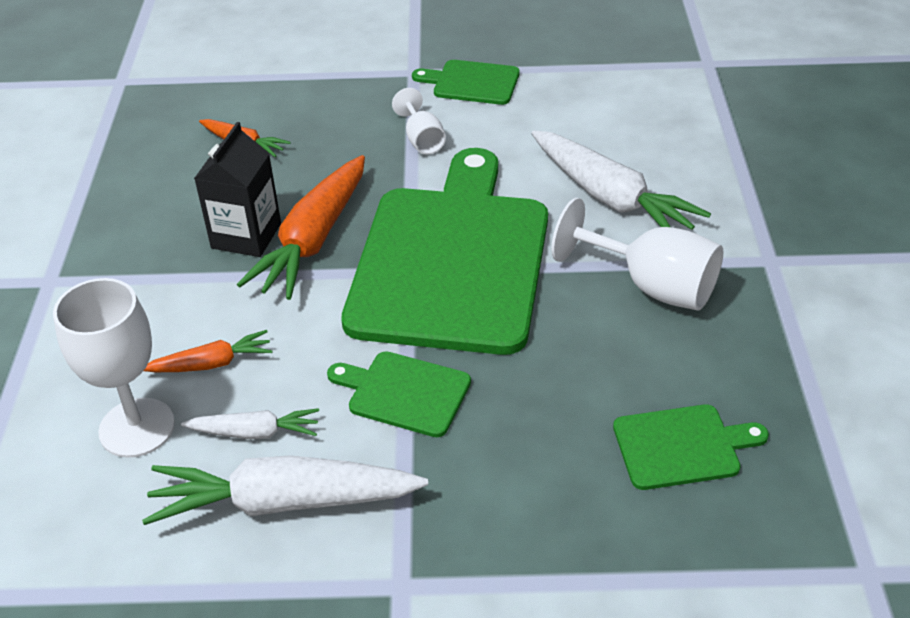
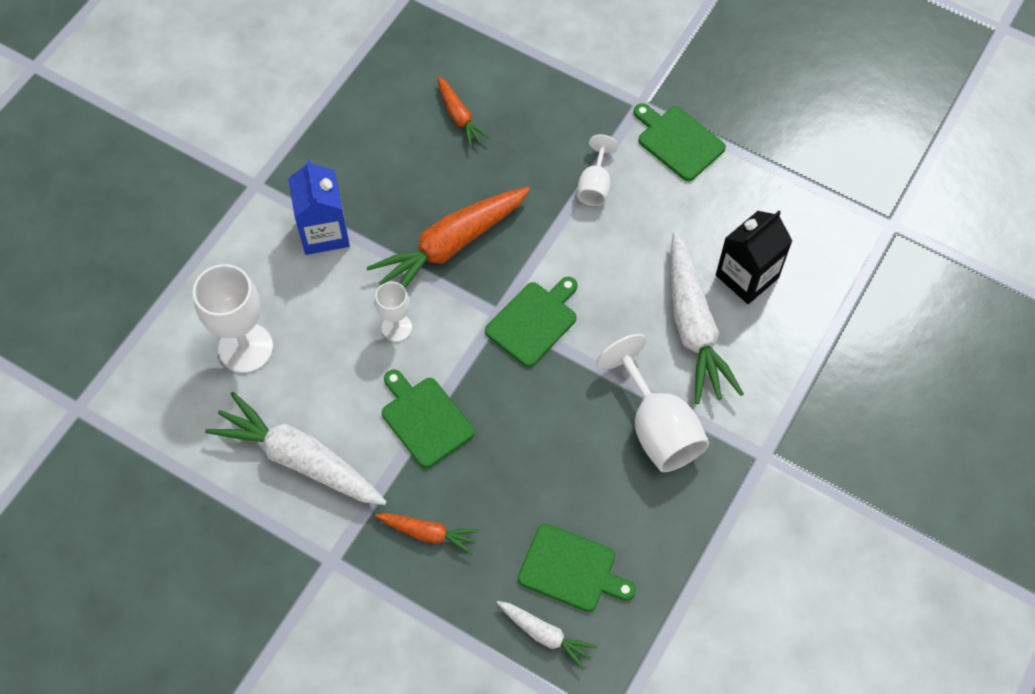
camera: 30 degrees right, 20 degrees up
(161, 286) = (324, 232): none -> blue carton
(211, 364) = (319, 321): orange carrot -> orange carrot (428, 533)
(246, 236) = (407, 215): black carton -> black carton (747, 276)
(255, 432) = (313, 395): white carrot -> white carrot (545, 635)
(307, 329) = (396, 327): none -> white goblet
(451, 260) = (534, 321): green cutting board -> green cutting board, size x0.43

